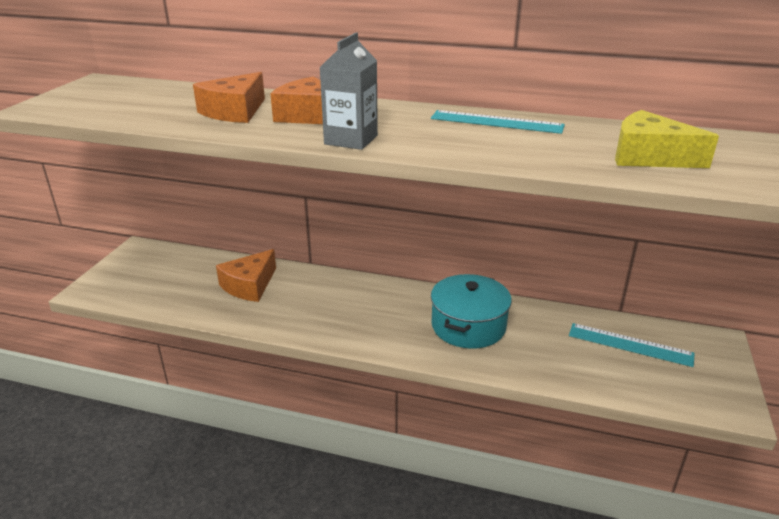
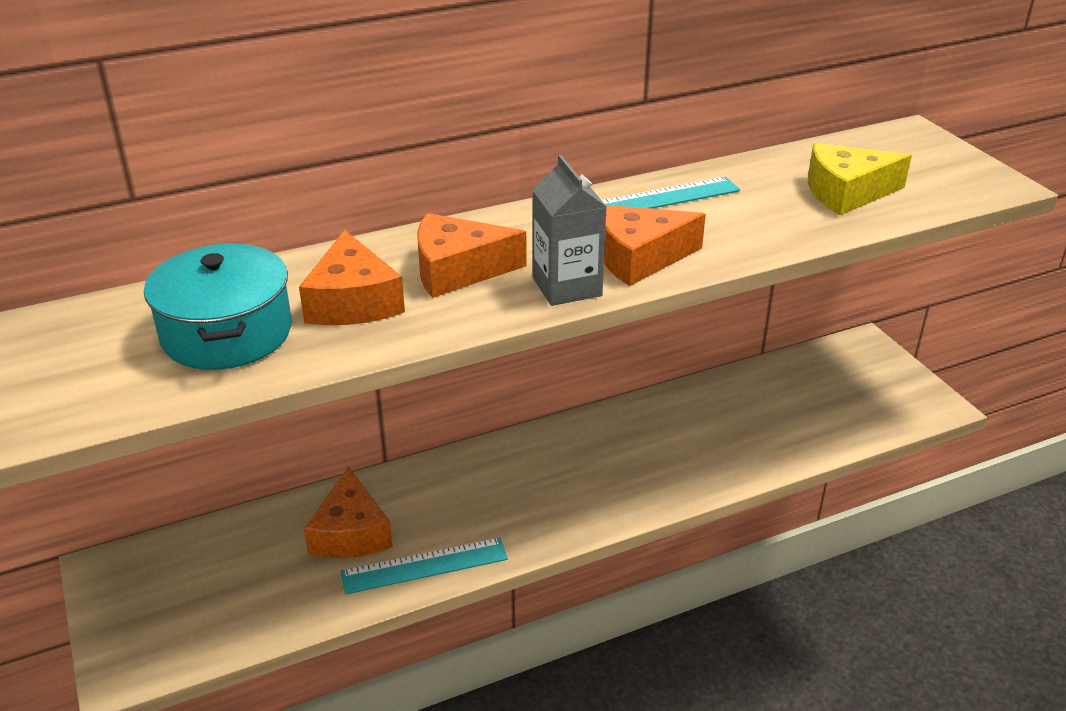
camera: 40 degrees left, 5 degrees up
(422, 142) = (639, 258): none -> orange cheese
(468, 326) = (653, 446): turquoise pot -> turquoise pot (226, 333)
(630, 344) = (807, 386): turquoise ruler -> turquoise ruler (424, 565)

